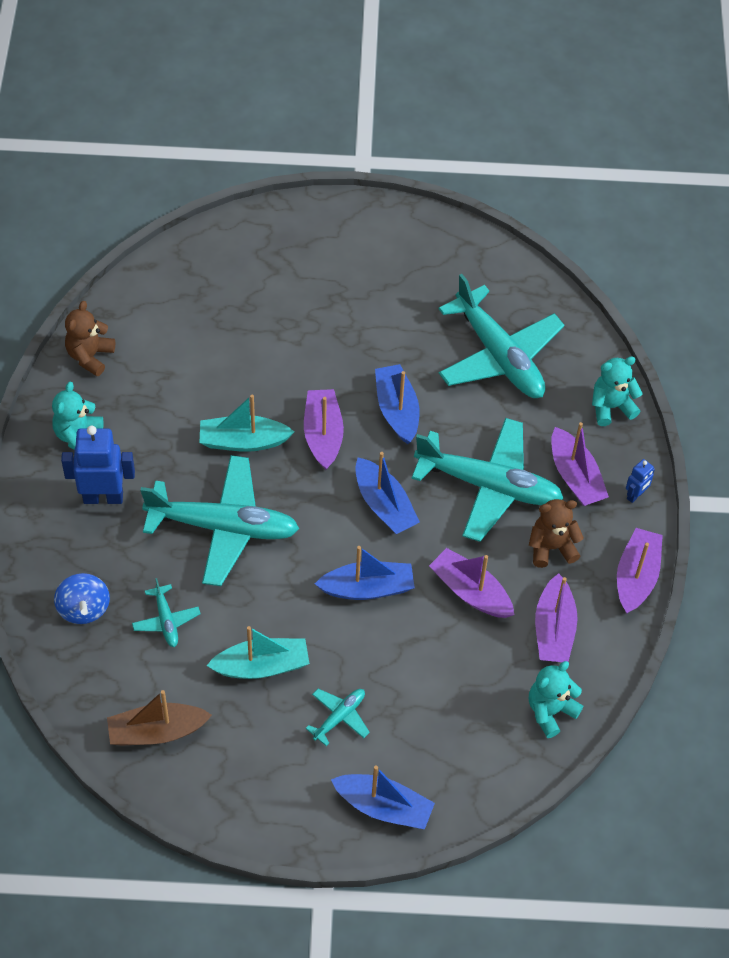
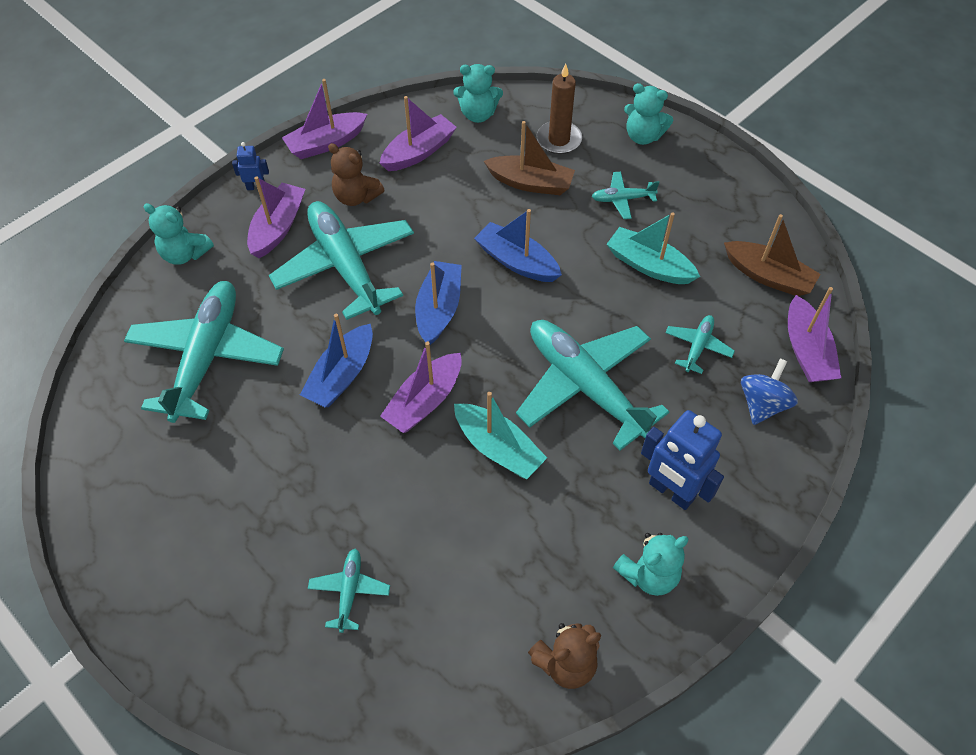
camera: 135 degrees left, 0 degrees up
(250, 302) = (349, 591): none -> turquoise plane
(383, 807) = (643, 136): blue boat -> turquoise teddy bear
(430, 672) = (530, 183): none -> brown boat
(452, 740) = (559, 140): none -> brown candle
(471, 592) = (446, 209): purple boat -> purple boat (806, 350)

